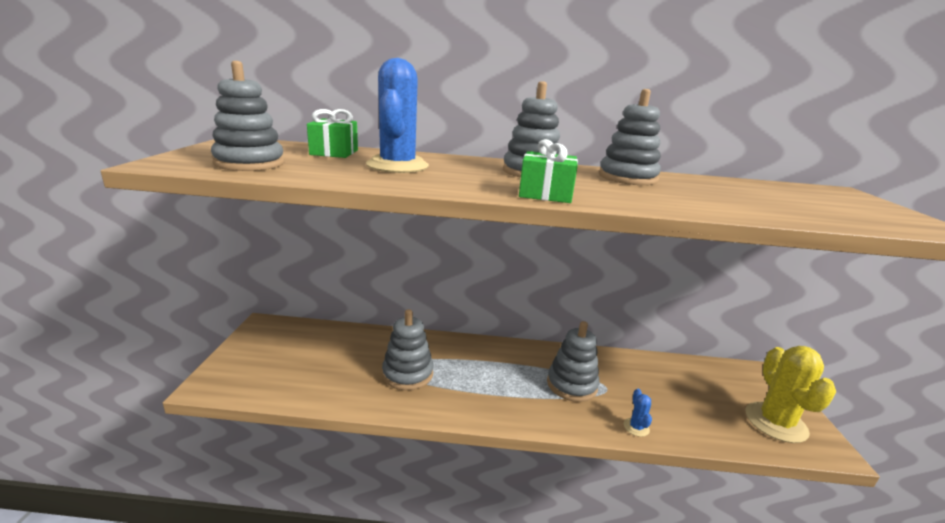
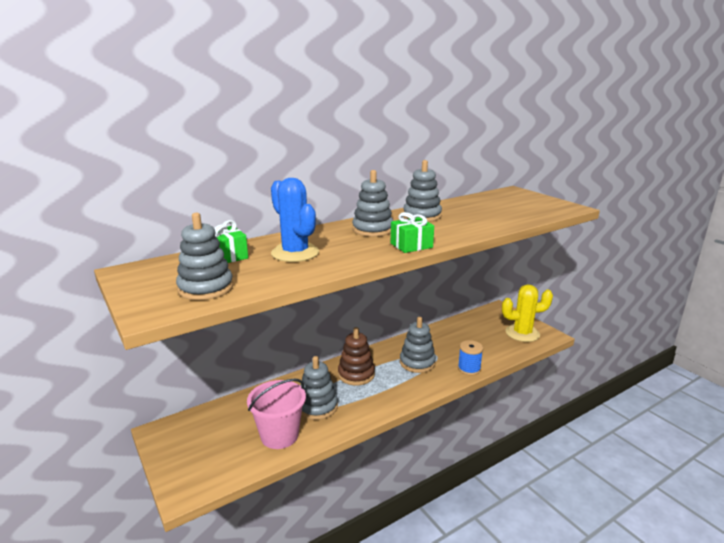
camera: 35 degrees left, 0 degrees up
(340, 382) = (279, 435): none -> pink bucket
(485, 362) = (356, 374): none -> brown stacking toy
(636, 427) = (469, 369): blue cactus -> blue spool
(775, 422) = (522, 333): yellow cactus -> yellow cactus turned 60 degrees counterclockwise

